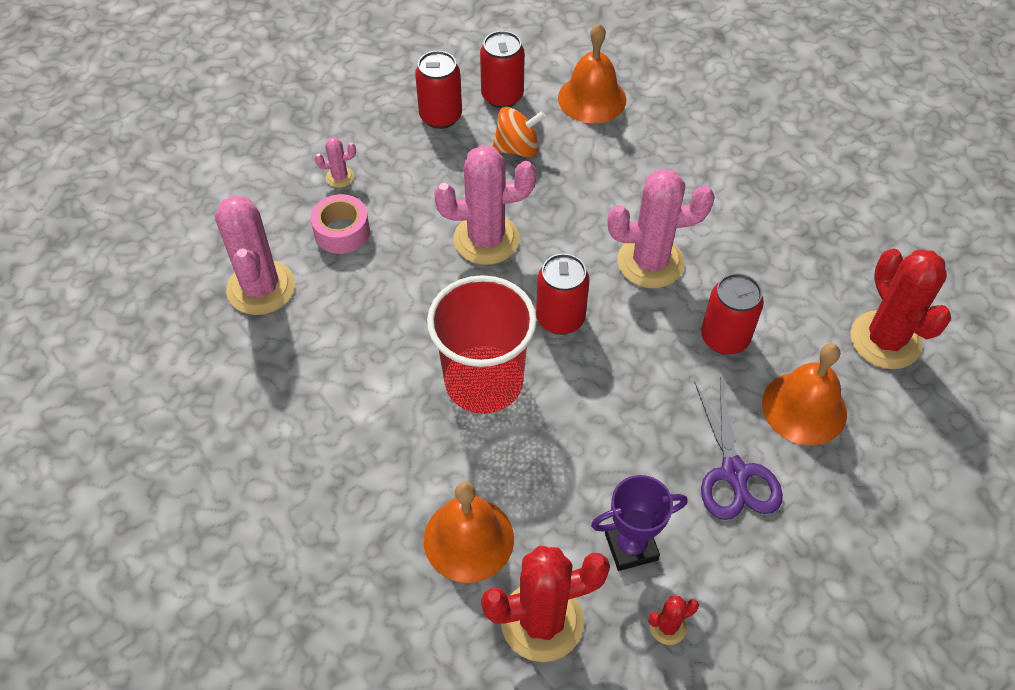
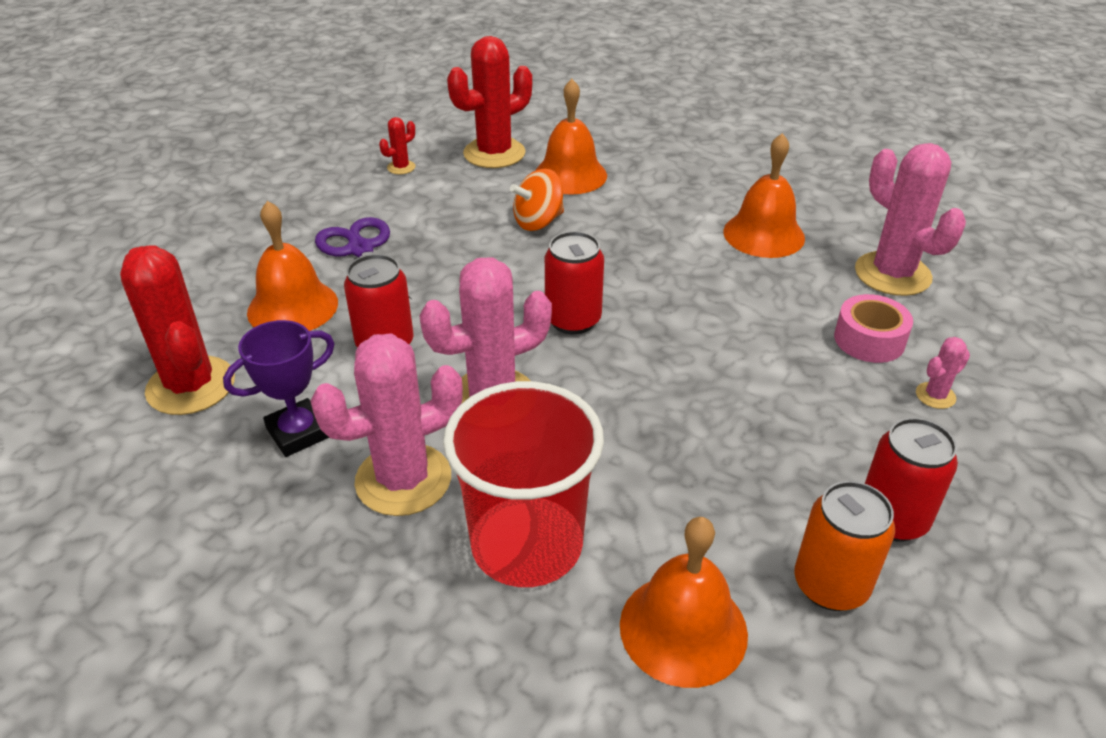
camera: 160 degrees right, 15 degrees down
(329, 371) = (763, 234): none -> orange bell
(484, 382) = (619, 257): red cup -> red cup (526, 545)
(486, 239) = (703, 373): pink cactus -> pink cactus (403, 480)
(502, 96) = (830, 585): red can -> orange can
(517, 148) = (744, 499): orange spinning top -> orange spinning top (538, 222)
(631, 546) = (441, 195): purple trophy -> purple trophy (298, 433)

